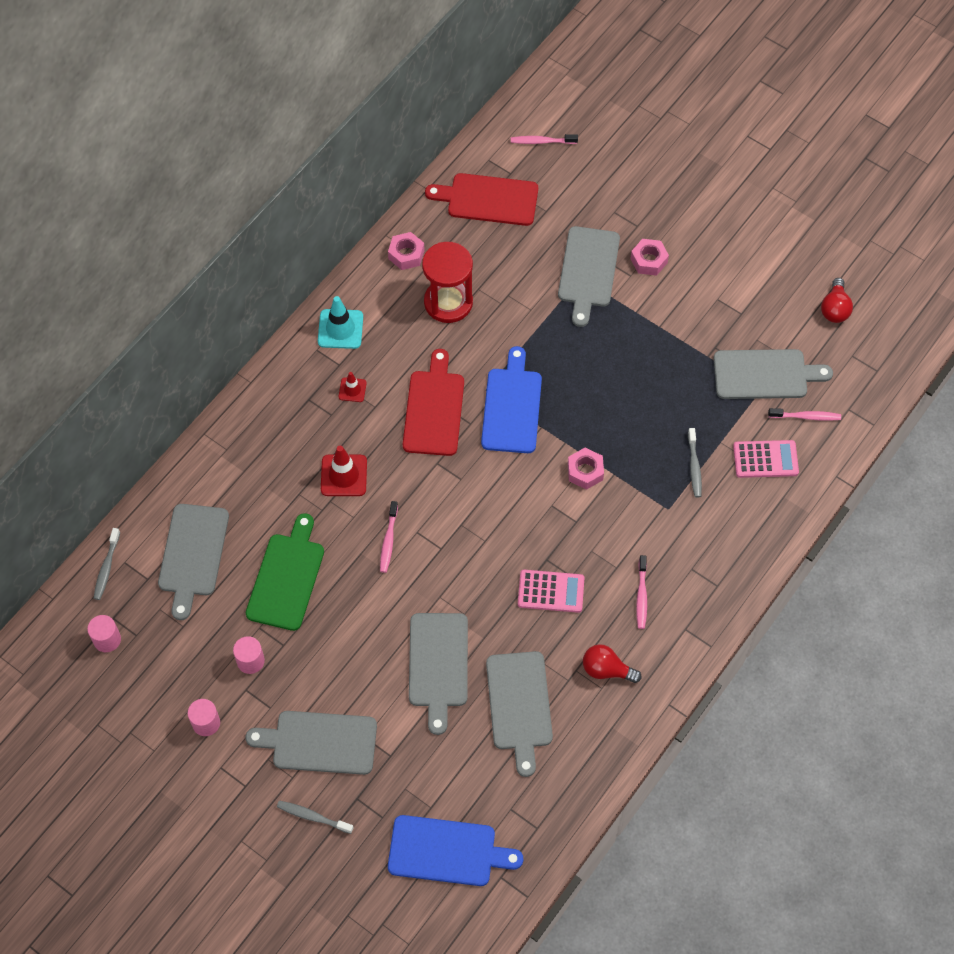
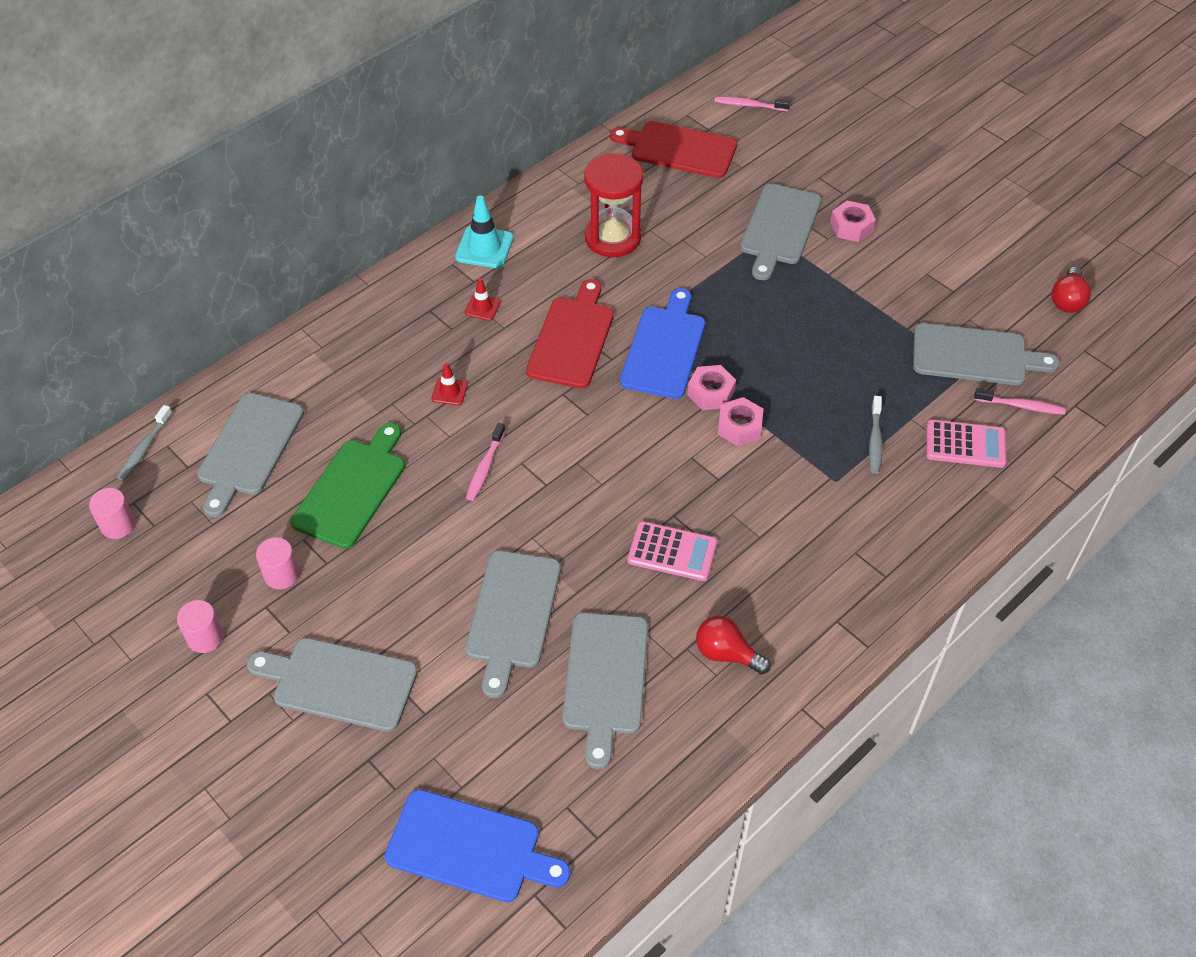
camera: 10 degrees right, 10 degrees down
(313, 817) = (305, 773): grey toothbrush -> none
(344, 475) = (449, 391): red traffic cone -> red traffic cone, size x0.58
(406, 254) = (576, 188): pink nut -> pink nut (711, 393)
(641, 596) = (786, 574): pink toothbrush -> none

